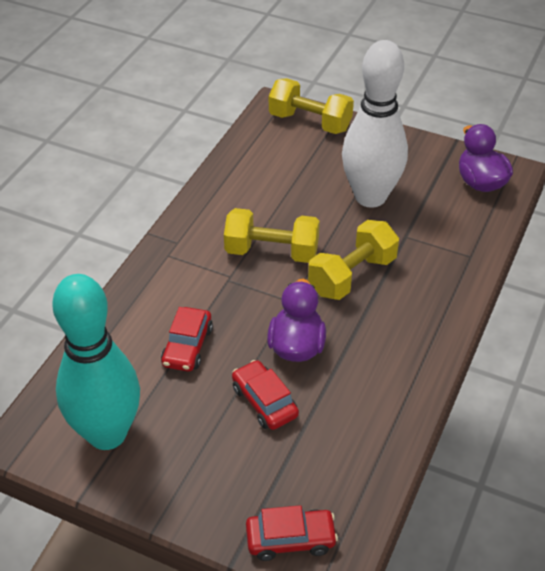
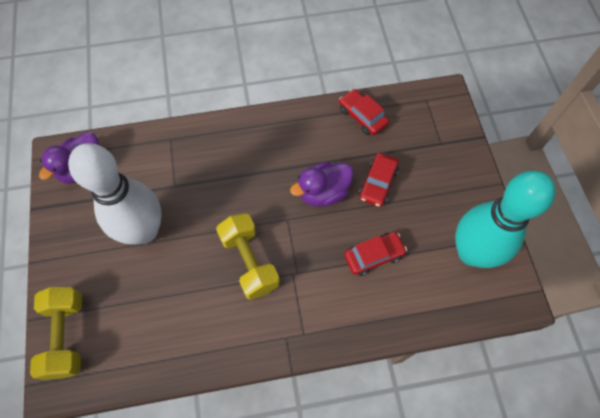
camera: 125 degrees left, 20 degrees up
(290, 539) = (447, 120): red car -> red car (362, 116)
(352, 275) = (237, 197): yellow dumbbell -> none

